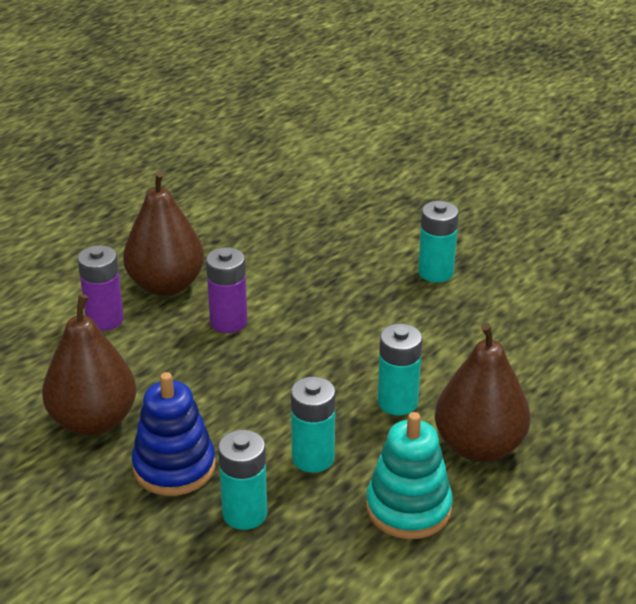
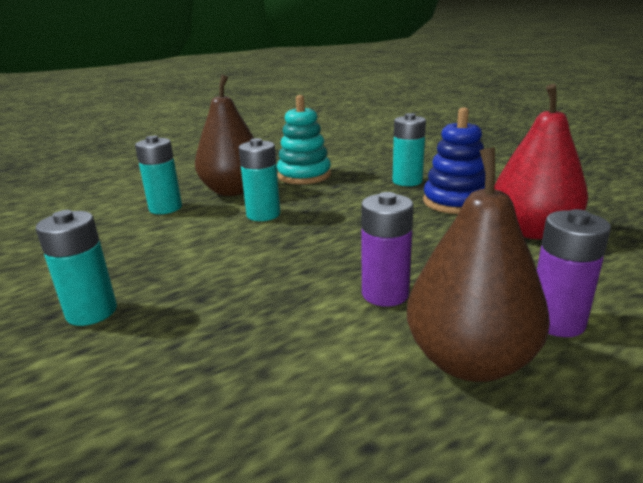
camera: 160 degrees left, 10 degrees down
(93, 421) = (532, 231): brown pear -> red pear
(313, 458) = (349, 196): turquoise battery -> turquoise battery (165, 208)

